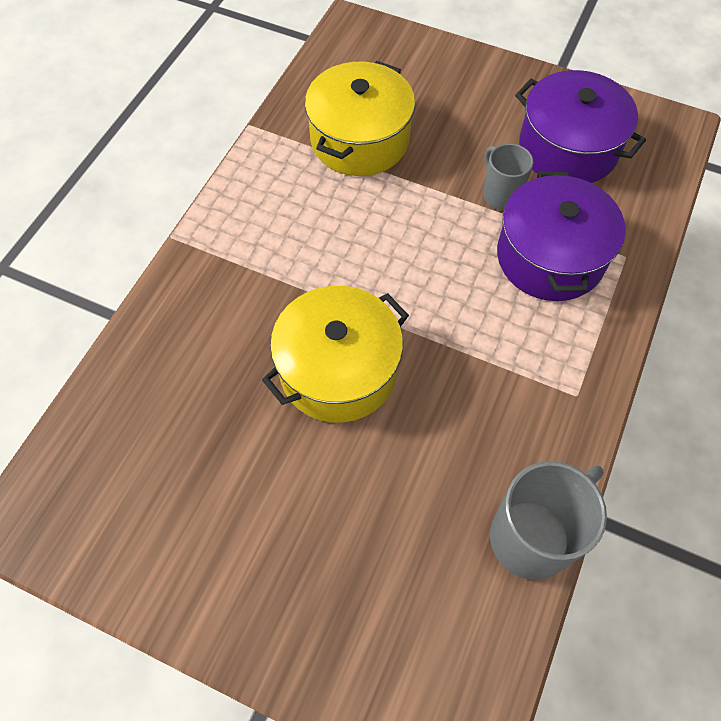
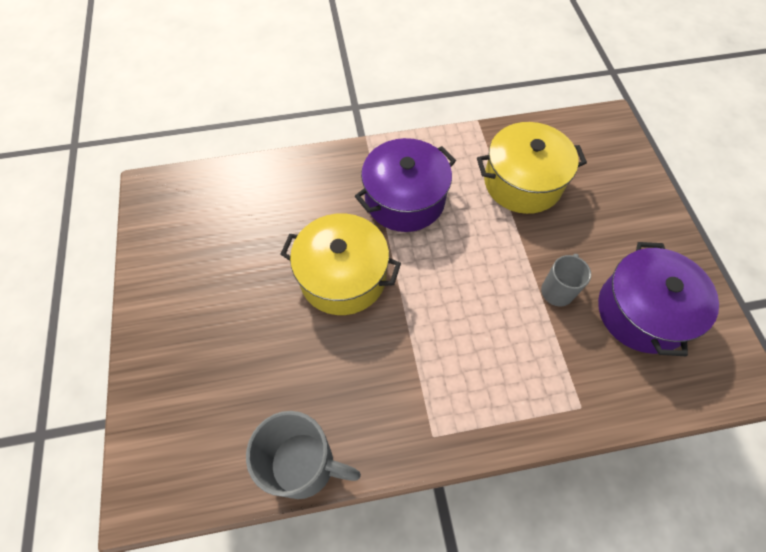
camera: 55 degrees right, 0 degrees up
(550, 257) = (533, 353): purple pot -> purple pot (404, 199)

